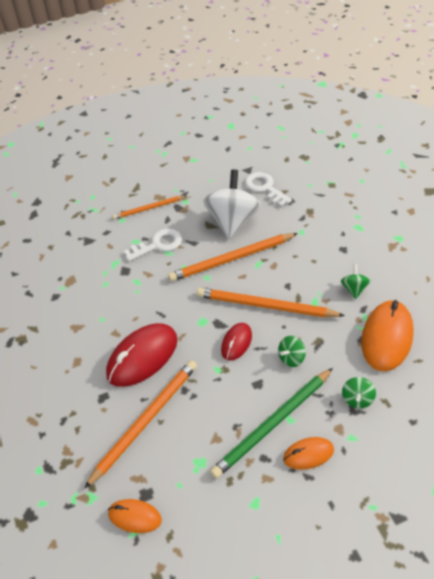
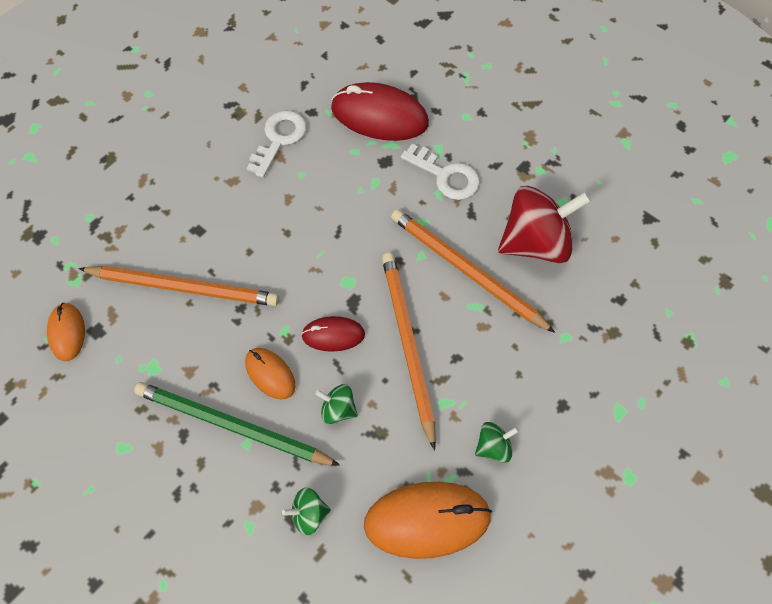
camera: 60 degrees right, 15 degrees up
(142, 357) = (266, 243): red mouse -> red mouse (379, 116)
(148, 209) = (502, 135): orange pencil -> none
(232, 221) = (535, 242): white spinning top -> red spinning top
(265, 188) = (625, 255): white key -> white key (279, 139)
(308, 454) = (206, 483): orange mouse -> orange mouse (270, 374)

